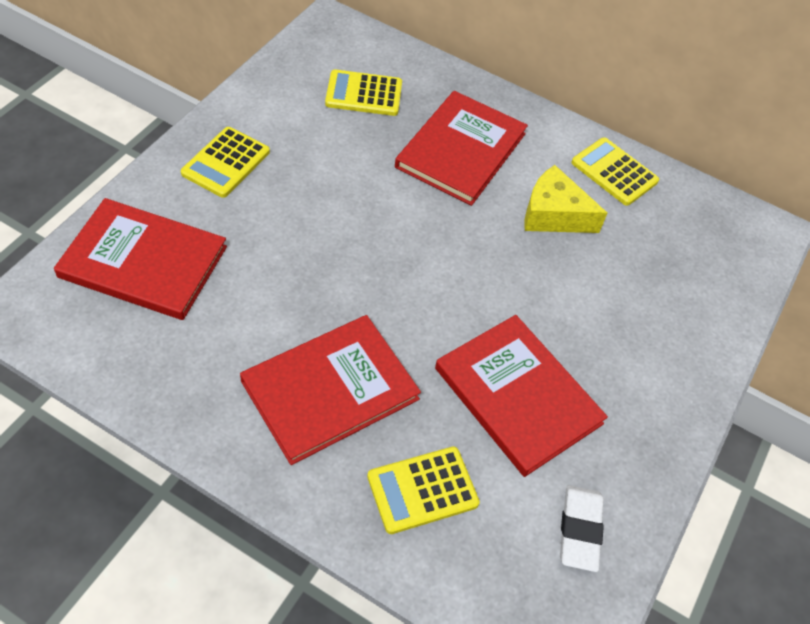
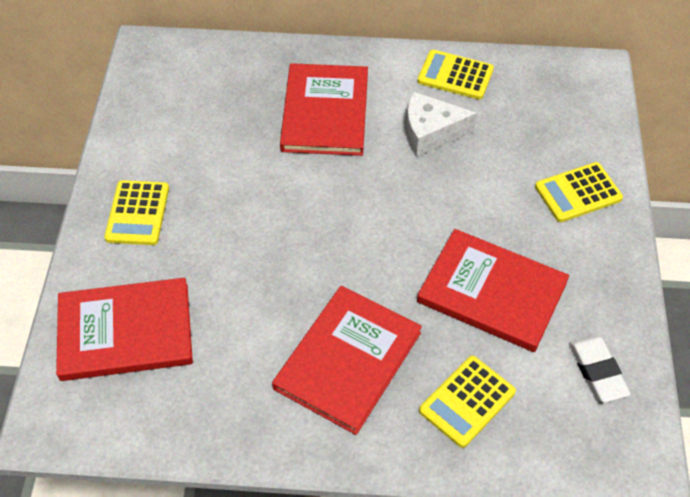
camera: 20 degrees left, 0 degrees up
(364, 94) = (214, 99): yellow calculator -> yellow calculator (578, 193)
(554, 214) = (430, 132): yellow cheese -> white cheese

